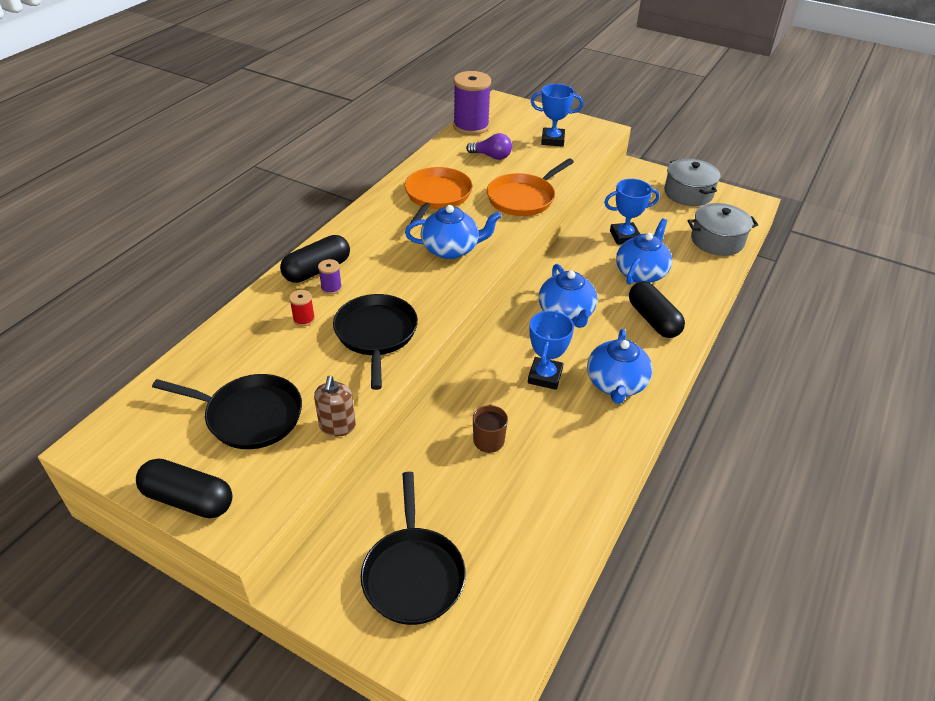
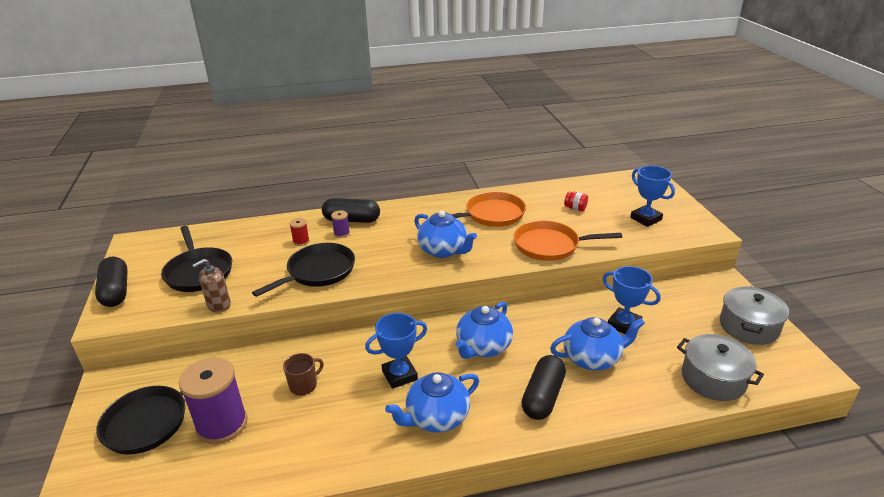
camera: 50 degrees right, 10 degrees down
(471, 126) = (594, 183): purple spool -> purple spool (222, 424)
(492, 156) = (575, 208): purple light bulb -> red jar

